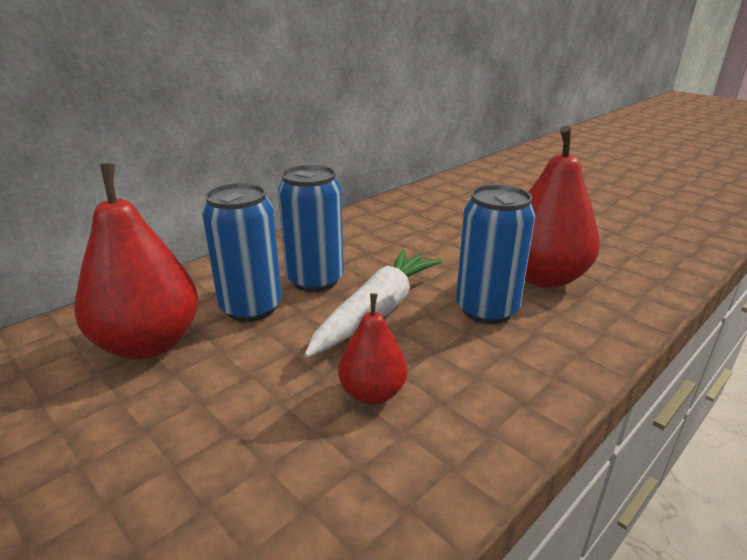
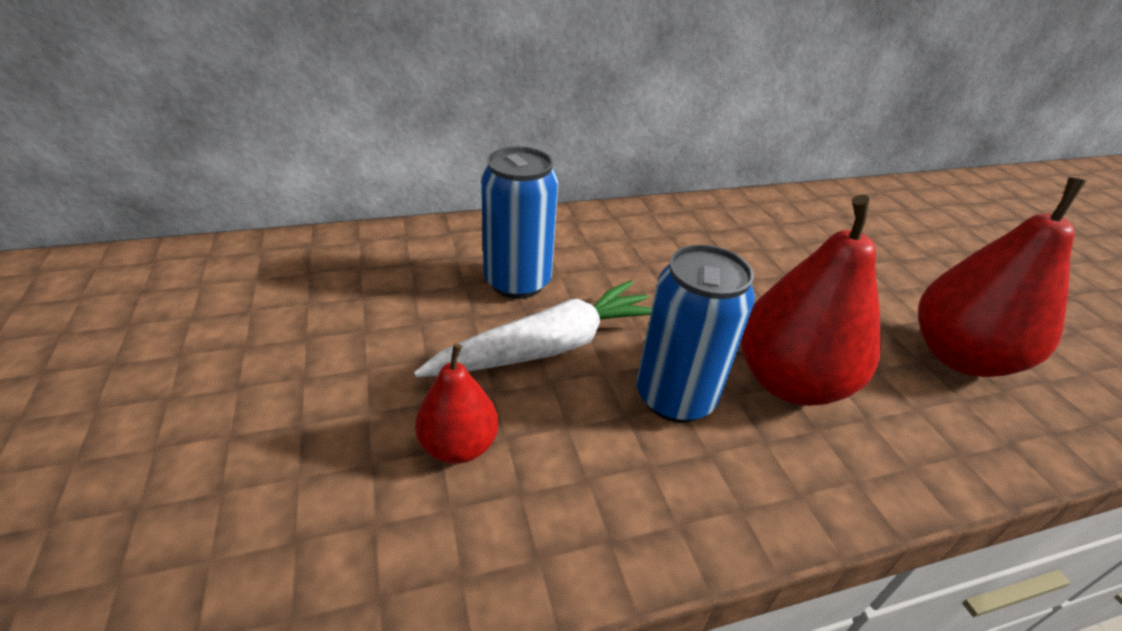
camera: 25 degrees right, 10 degrees up
(149, 344) = (311, 296): red pear -> red pear (960, 357)
(251, 308) = (429, 291): blue can -> none

